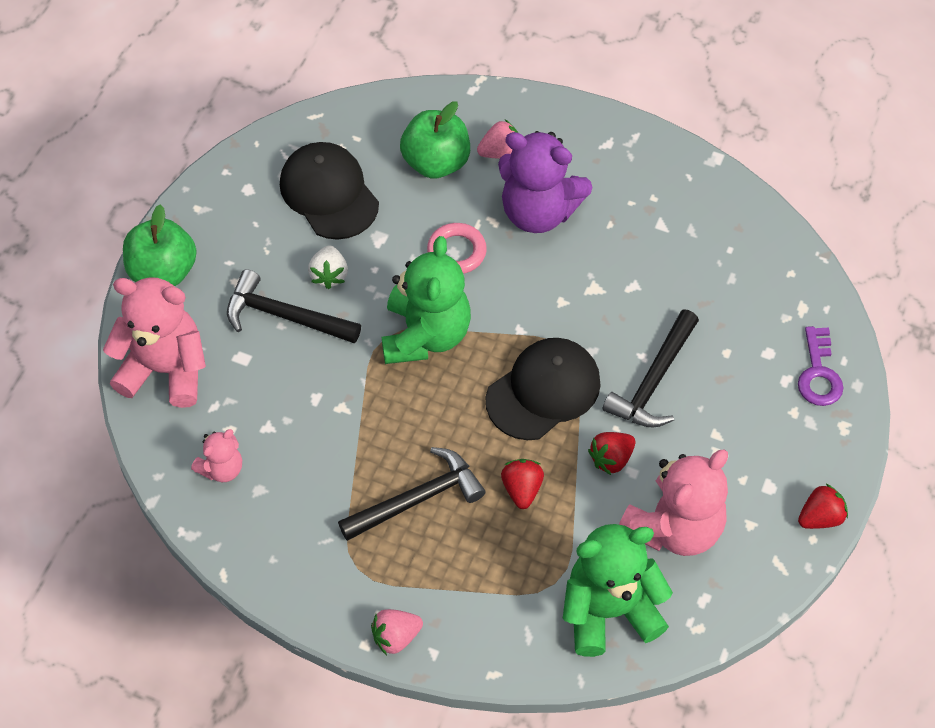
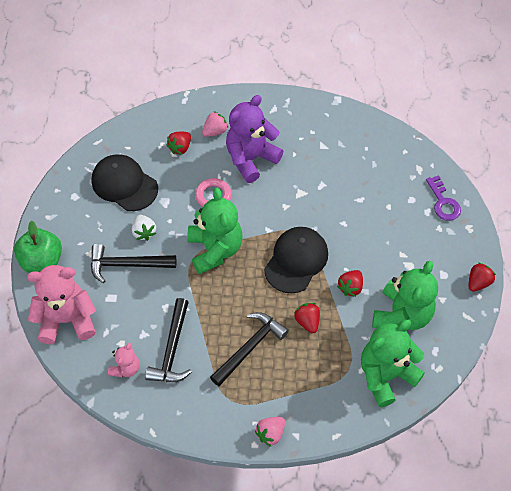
camera: 20 degrees left, 0 degrees up
(436, 162) = (180, 148): green apple -> red strawberry
(538, 211) = (251, 159): purple teddy bear -> purple teddy bear turned 135 degrees clockwise
(654, 380) = (355, 235): black hammer -> black hammer (172, 349)
(674, 527) = (402, 315): pink teddy bear -> green teddy bear

